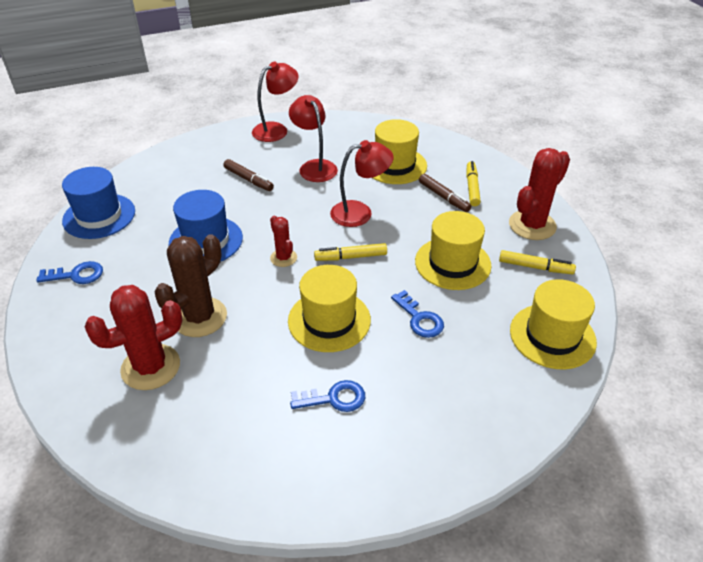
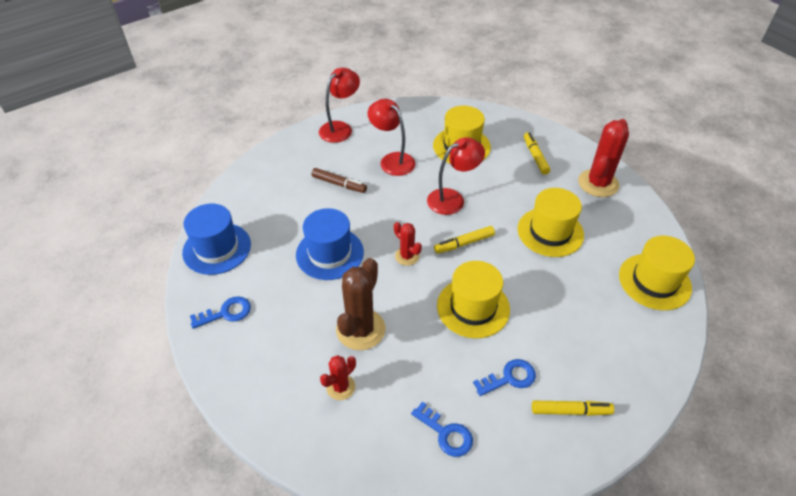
camera: 15 degrees left, 5 degrees up
(151, 367) = (340, 387): red cactus -> red cactus, size x0.55
(419, 318) = (546, 289): blue key -> blue key (446, 433)
(443, 197) = (516, 170): brown marker -> none
(535, 267) = (616, 222): yellow marker -> yellow marker (571, 411)

